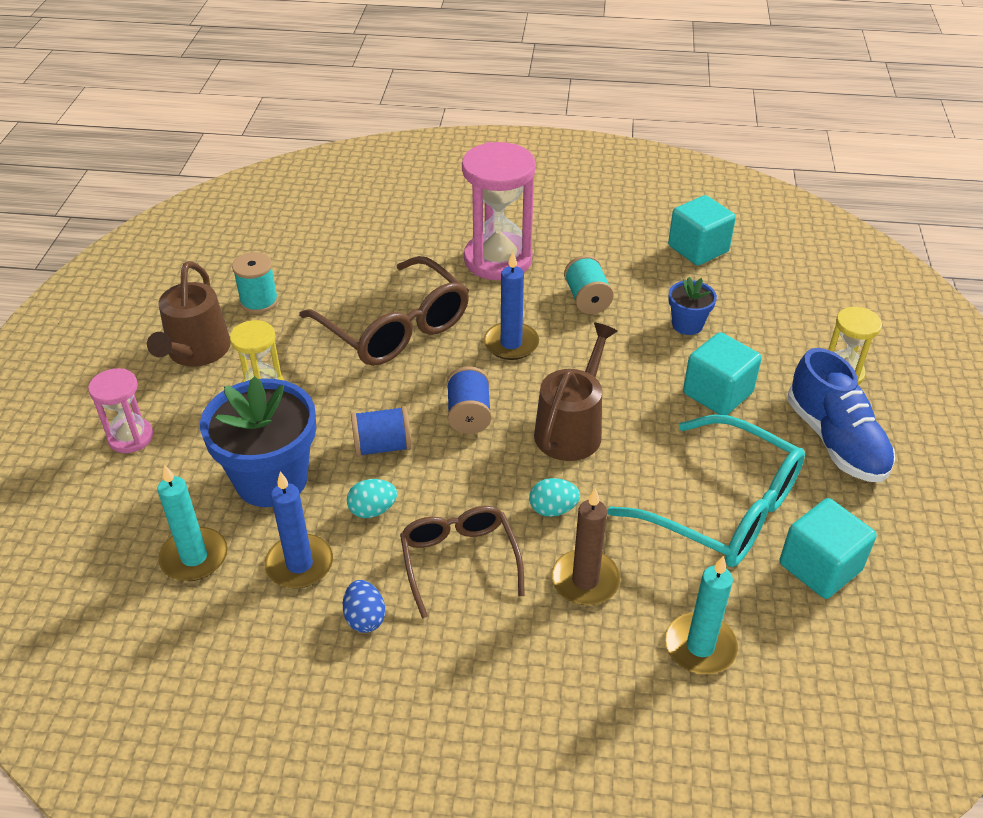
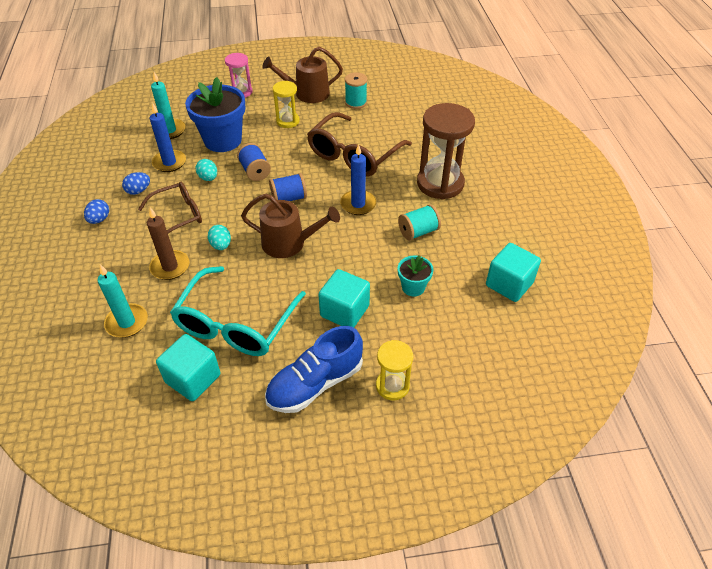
camera: 75 degrees right, 5 degrees up
(426, 685) = (99, 219): none -> blue egg
(498, 260) = (440, 183): pink hourglass -> brown hourglass
(687, 325) = (413, 287): blue flower pot -> turquoise flower pot

